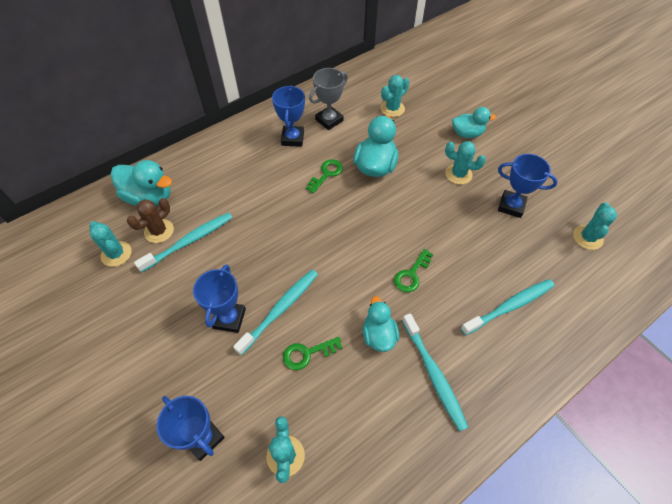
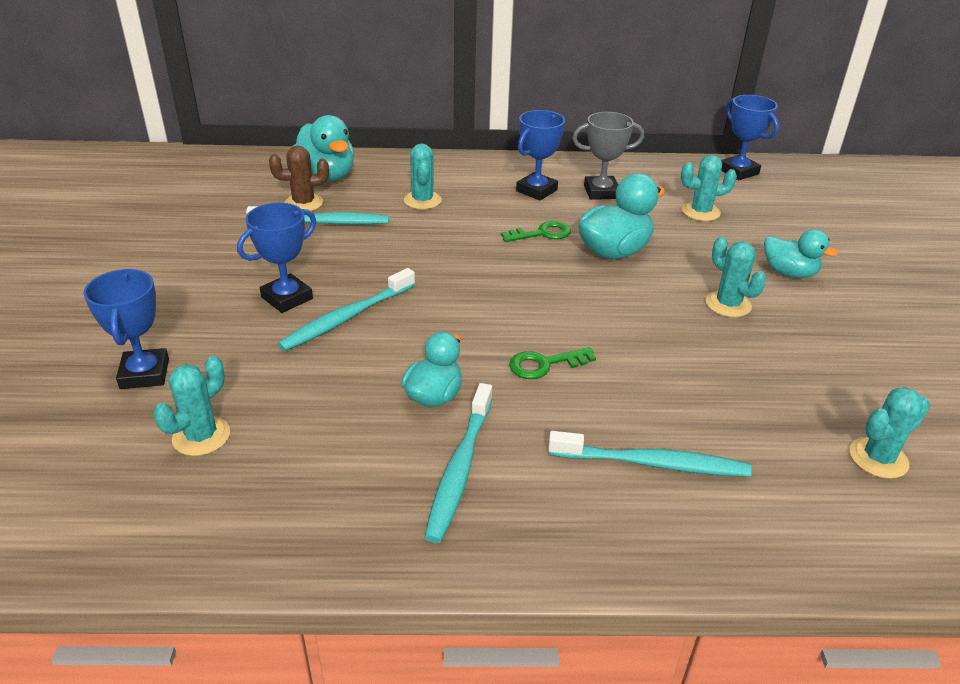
camera: 35 degrees right, 20 degrees down
(116, 254) = (244, 202): turquoise cactus -> turquoise cactus (422, 200)
(280, 310) = (347, 317): turquoise toothbrush -> turquoise toothbrush turned 150 degrees clockwise
(307, 353) = (331, 367): green key -> none
(511, 206) = (777, 368): blue trophy -> blue trophy (738, 171)

